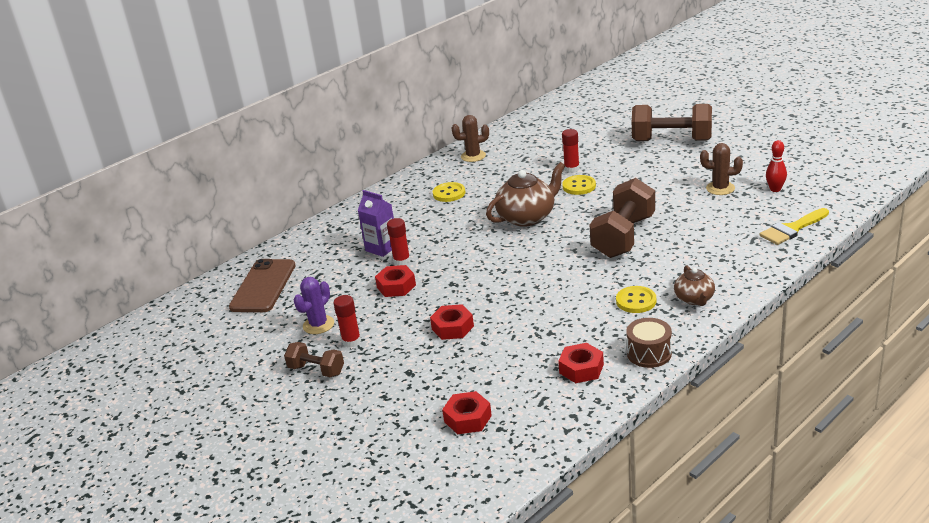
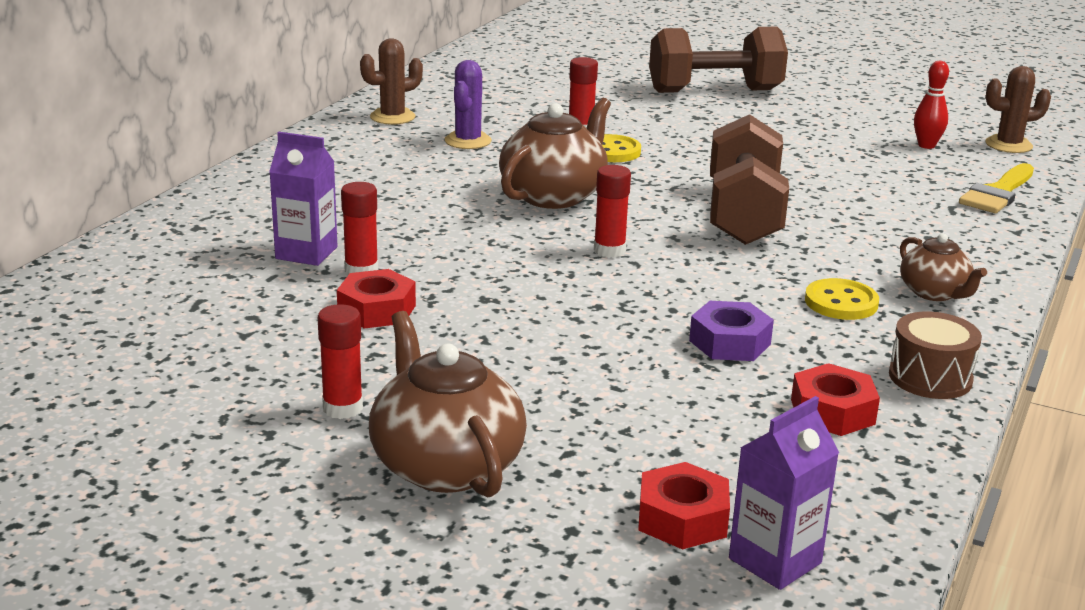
camera: 25 degrees left, 5 degrees down
(263, 286) = (84, 329): brown phone -> none
(316, 370) = (296, 466): brown dumbbell -> none
(318, 325) = (251, 385): purple cactus -> purple cactus (468, 141)
(379, 377) = (445, 465): none -> brown teapot
(449, 193) = (384, 168): yellow button -> none
(452, 327) = (537, 367): red nut -> none
(495, 446) = (775, 561): none -> purple carton
(533, 257) = (609, 250): none -> red glue stick
(557, 321) = (729, 342): none -> purple nut
(720, 188) = (843, 147): brown cactus -> brown cactus (1008, 145)

